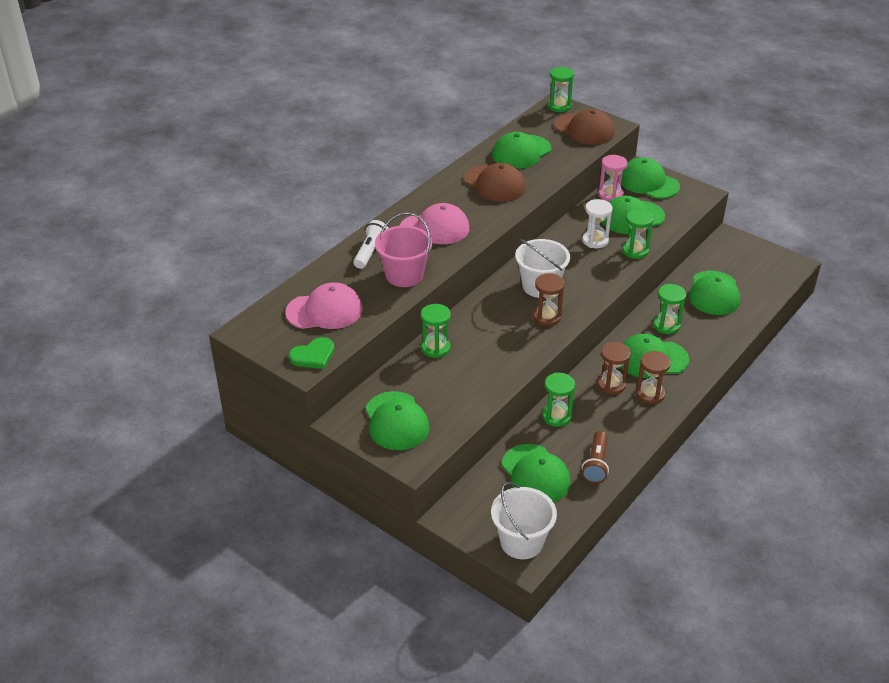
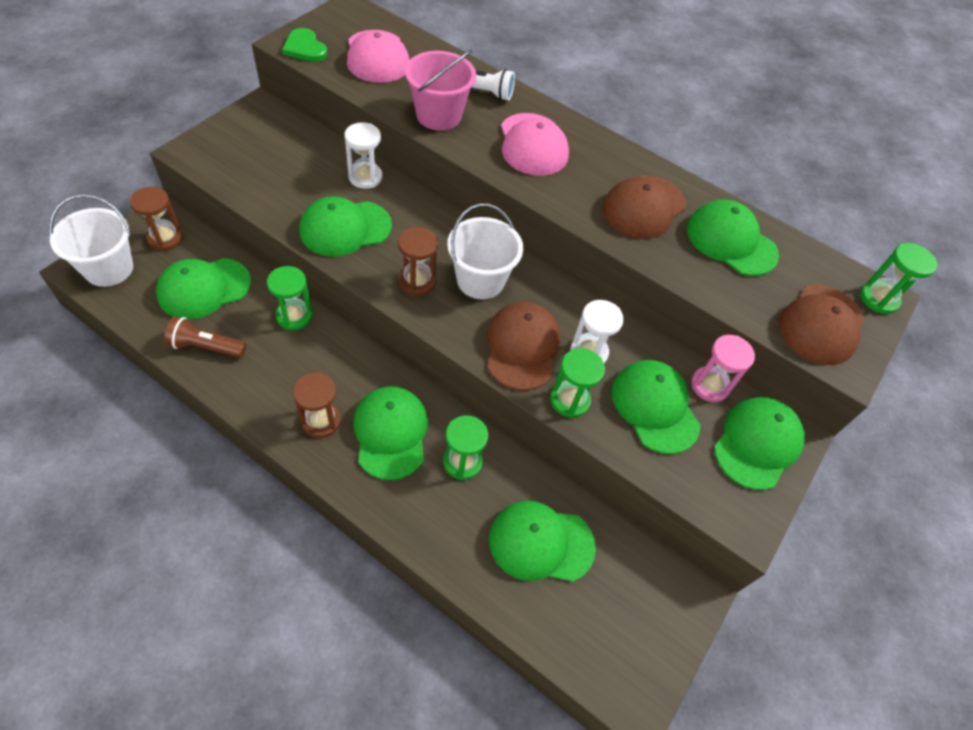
camera: 80 degrees right, 15 degrees up
(396, 421) = (251, 143): green cap -> green cap (345, 228)
(435, 348) = (365, 177): green hourglass -> white hourglass
(597, 269) = (522, 347): none -> brown cap
(611, 385) = (343, 378): brown hourglass -> brown hourglass (165, 238)

